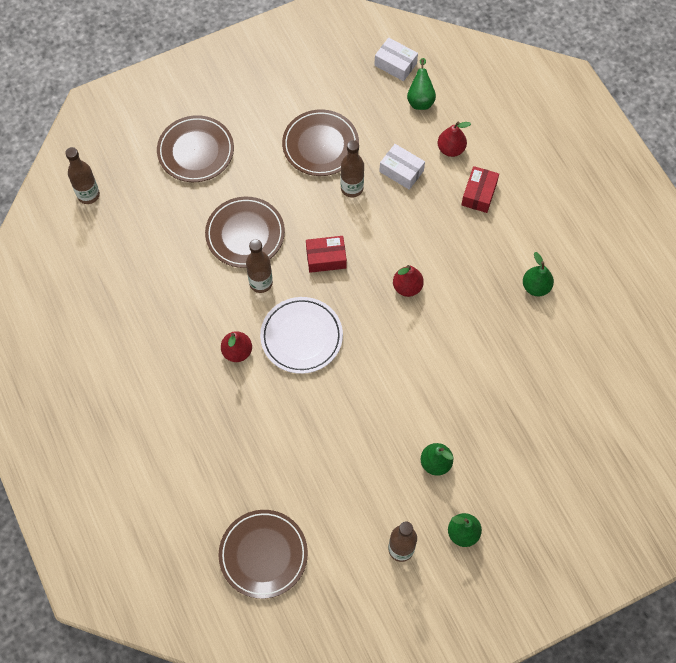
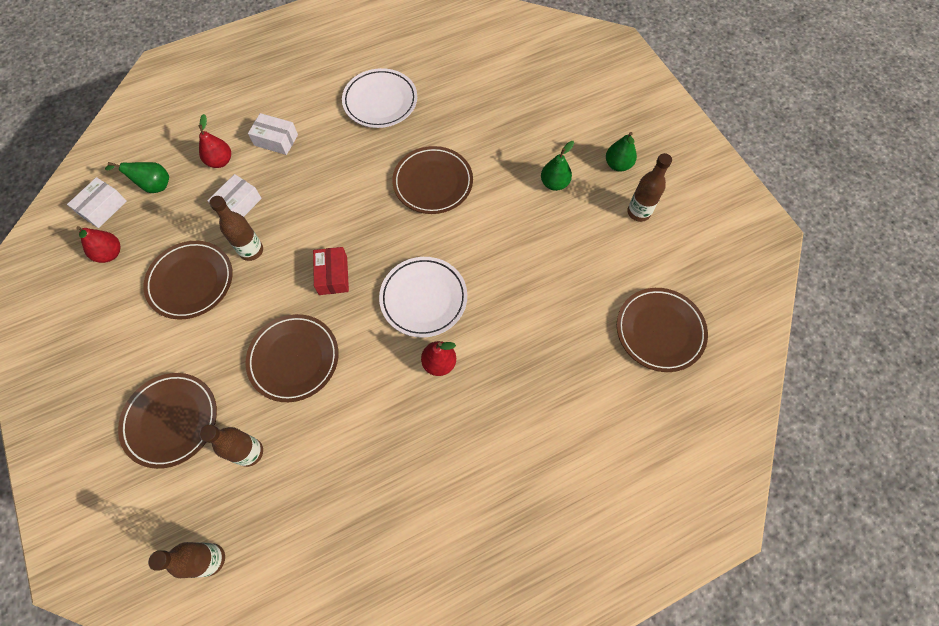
camera: 90 degrees left, 0 degrees up
(261, 283) = (357, 340): brown bottle -> brown bottle (249, 452)
(407, 287) = (373, 202): red pear -> red pear (110, 253)
(432, 342) = (433, 183): none -> brown plate
(479, 194) = (276, 140): red box -> white box
(536, 287) = (380, 101): green pear -> white plate

